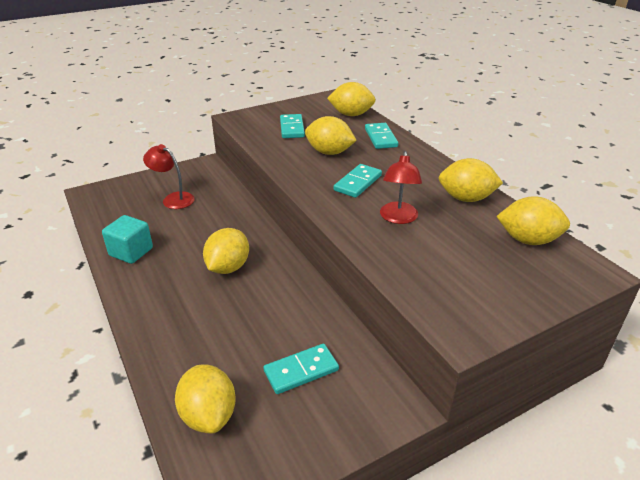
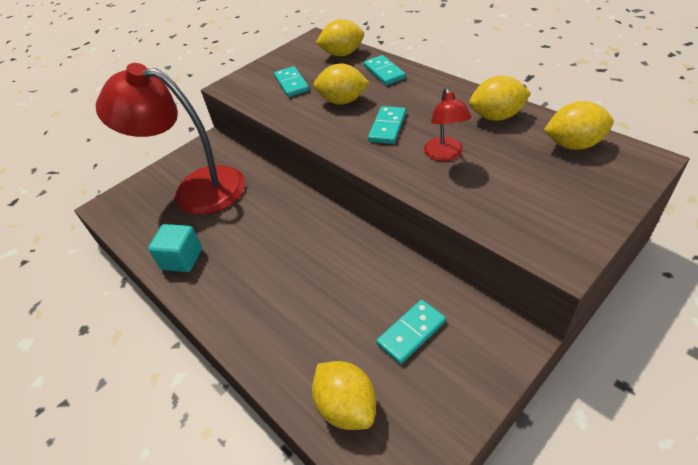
camera: 10 degrees left, 10 degrees up
(173, 199) = (196, 189): red lamp -> red lamp, size x2.18
(228, 267) = (289, 247): yellow lemon -> none

